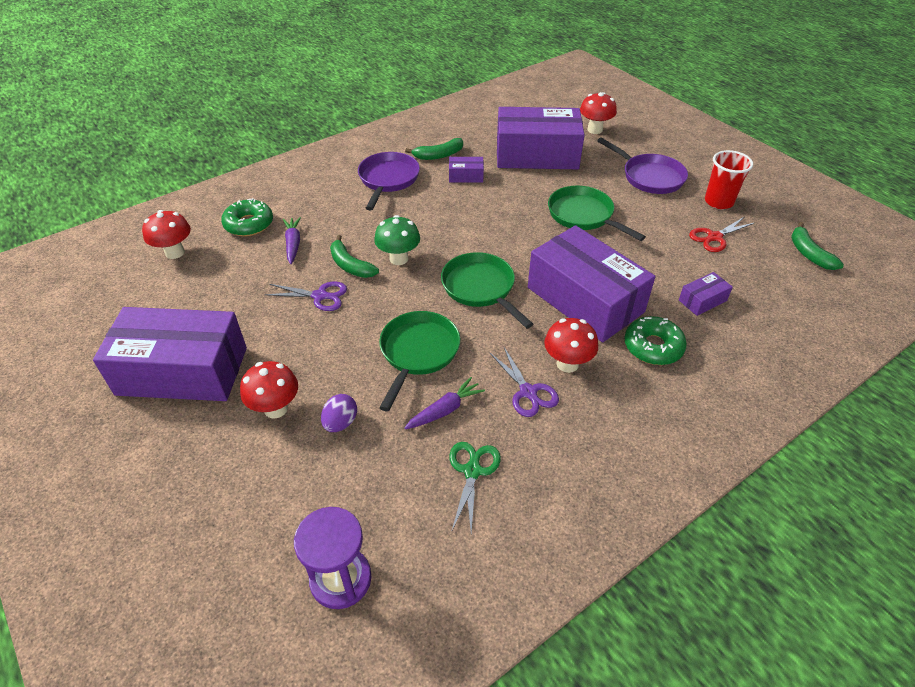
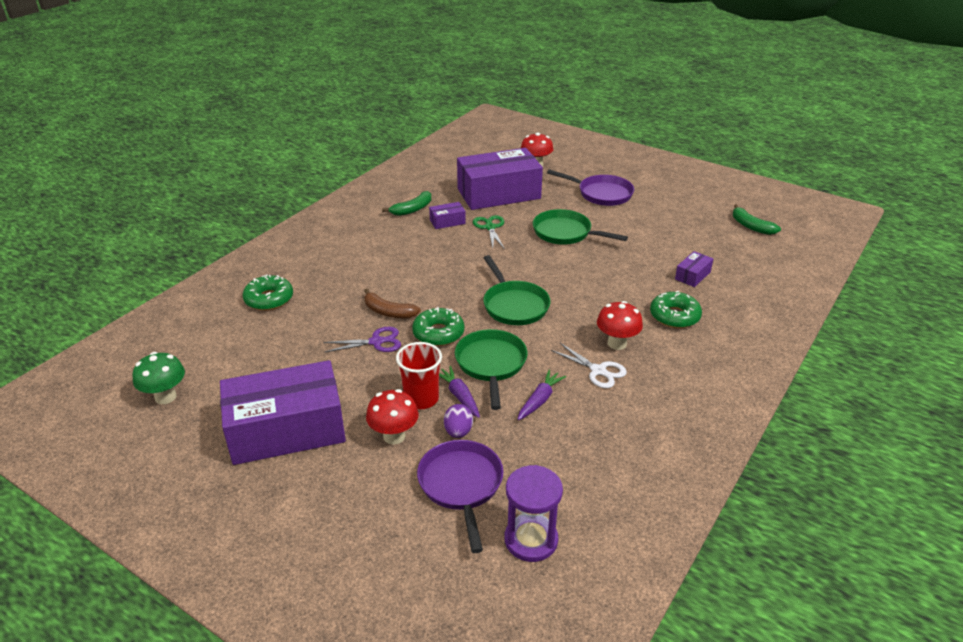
camera: 20 degrees left, 10 degrees down
(175, 252) = (210, 337): red mushroom -> none
(293, 244) = (323, 306): purple carrot -> purple carrot (459, 396)
(350, 265) = (388, 312): green banana -> brown banana
(385, 302) = (438, 333): none -> green donut
(388, 180) = (378, 237): purple pan -> purple pan (461, 486)
(399, 259) = (429, 298): green mushroom -> green mushroom (165, 397)
(472, 471) = (588, 437): green scissors -> green scissors (490, 227)
(481, 288) = (514, 305): green pan -> green pan turned 150 degrees counterclockwise
(528, 392) = (598, 371): purple scissors -> white scissors
(585, 300) = (603, 295): purple box -> none
(714, 237) = (676, 229): red scissors -> none
(718, 202) = (665, 202): red cup -> red cup (421, 399)

